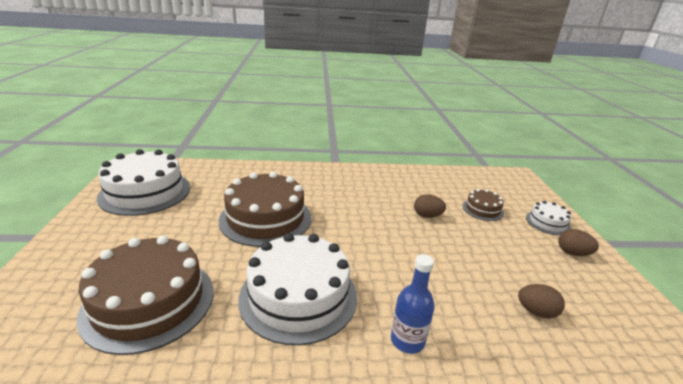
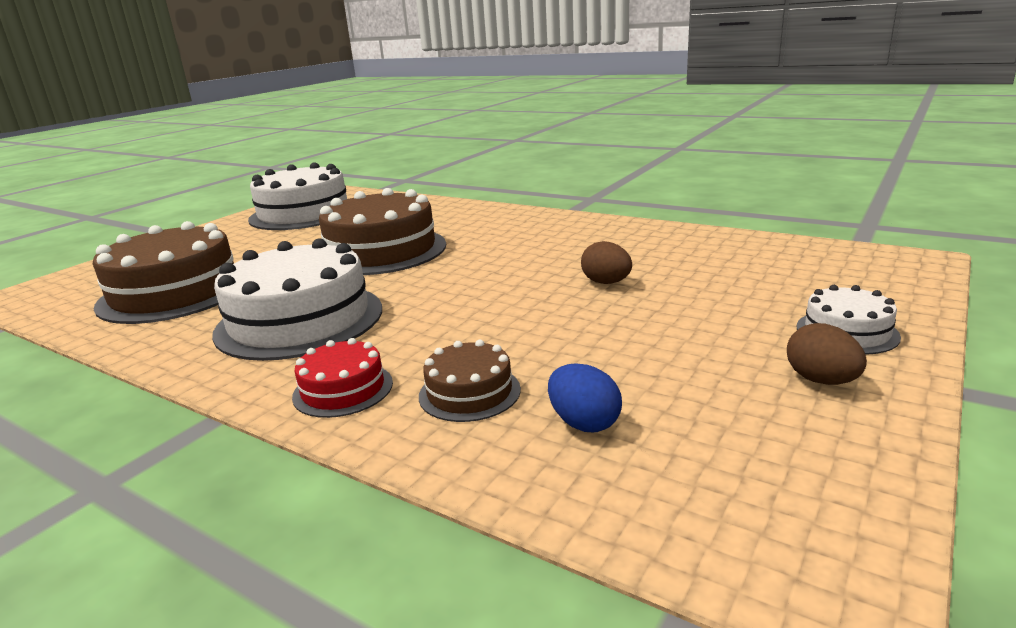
camera: 40 degrees right, 5 degrees down
(407, 340) = (343, 389): blue bottle -> red cake
(482, 209) = (728, 292): brown cake -> brown cake (469, 392)
(536, 312) = (584, 423): brown egg -> blue egg

